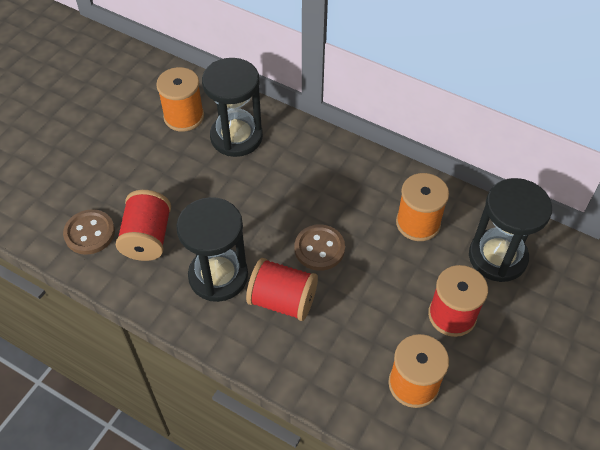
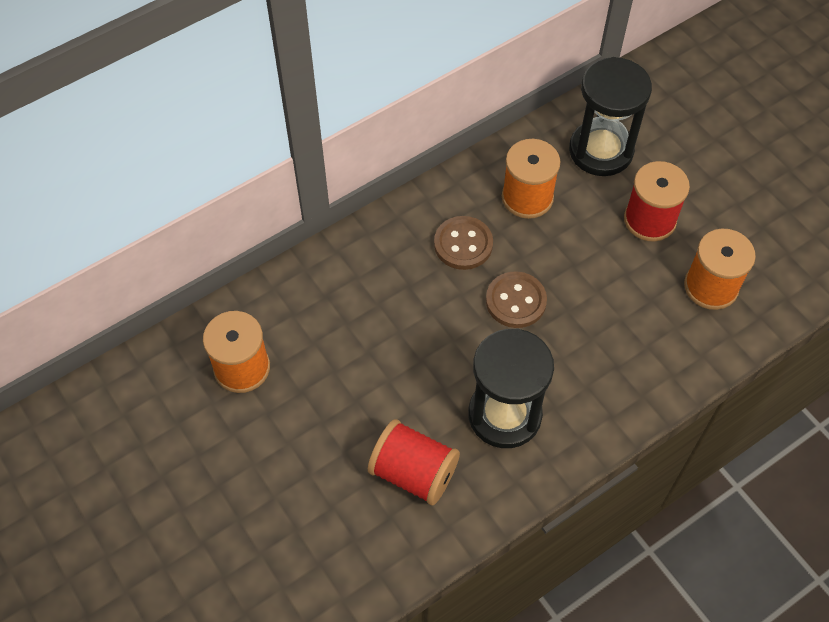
camera: 65 degrees left, 5 degrees up
(89, 233) = (373, 538): brown button -> brown button (463, 244)
(236, 137) = (310, 321): black hourglass -> none
(282, 300) = (566, 363): red spool -> none

